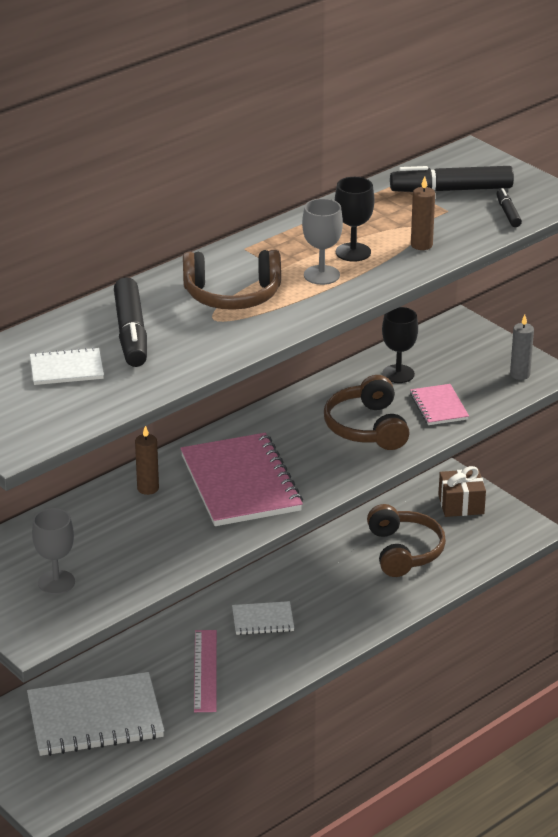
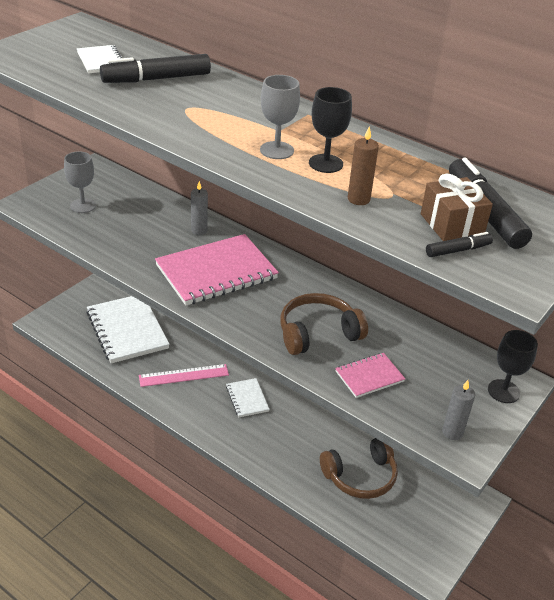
camera: 75 degrees right, 5 degrees up
(148, 488) = (199, 230): brown candle -> grey candle
(232, 295) = (226, 113): brown headphones -> none
(398, 374) = (411, 346): black goblet -> black goblet (503, 391)
(461, 504) = (443, 511): brown gift -> brown gift (451, 224)

